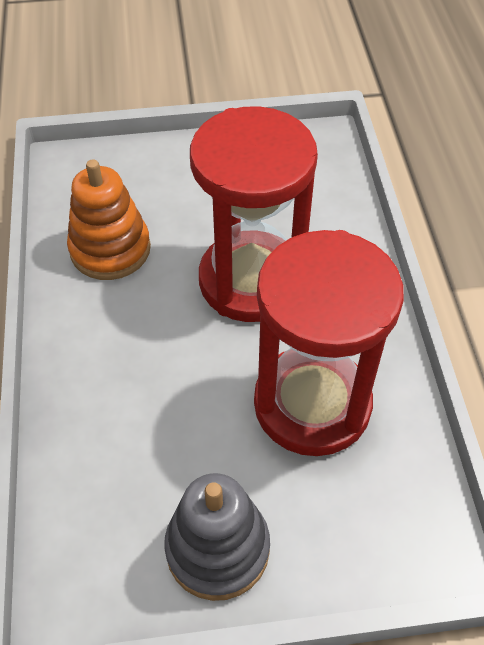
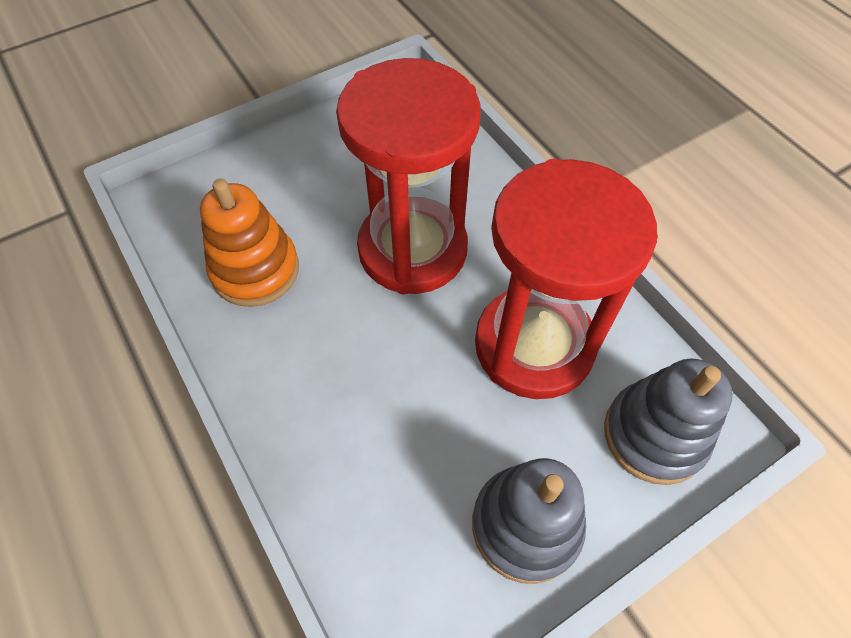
camera: 25 degrees left, 5 degrees up
(378, 526) = (654, 435): none -> grey stacking toy

